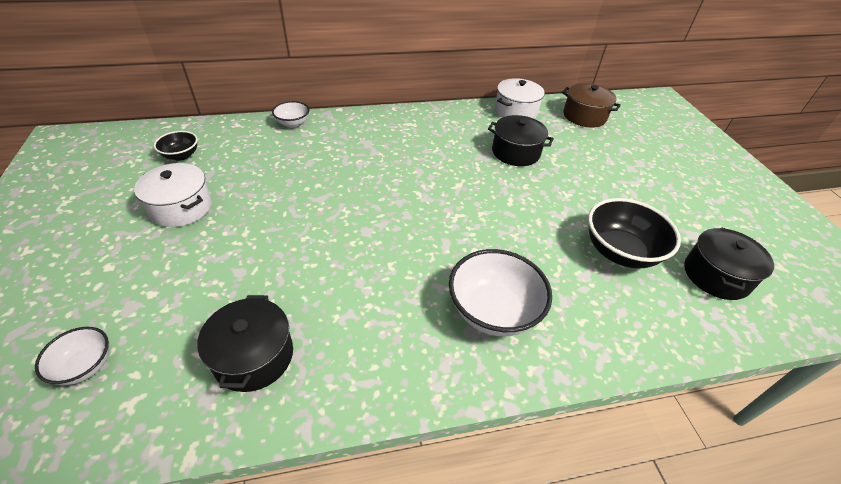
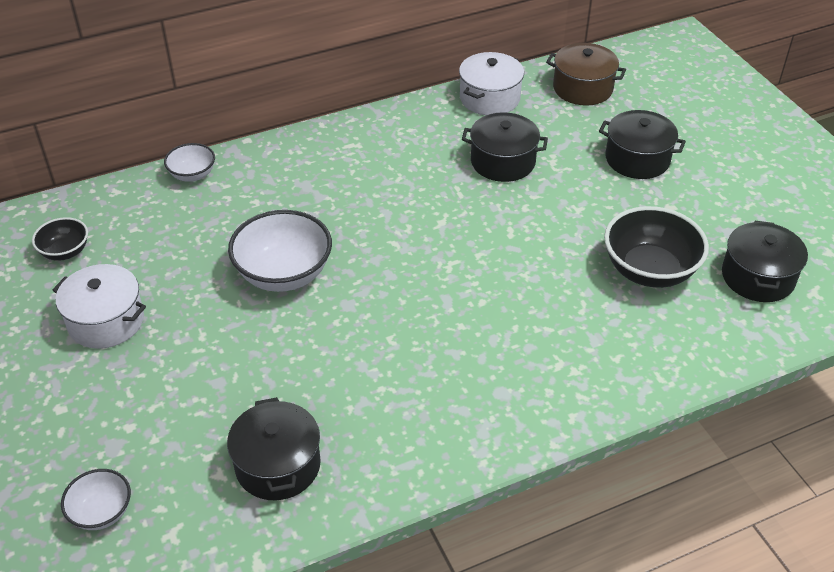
camera: 10 degrees left, 0 degrees up
(493, 311) = (520, 366): white bowl -> white bowl (284, 274)
(619, 168) = (637, 159): none -> black pot

